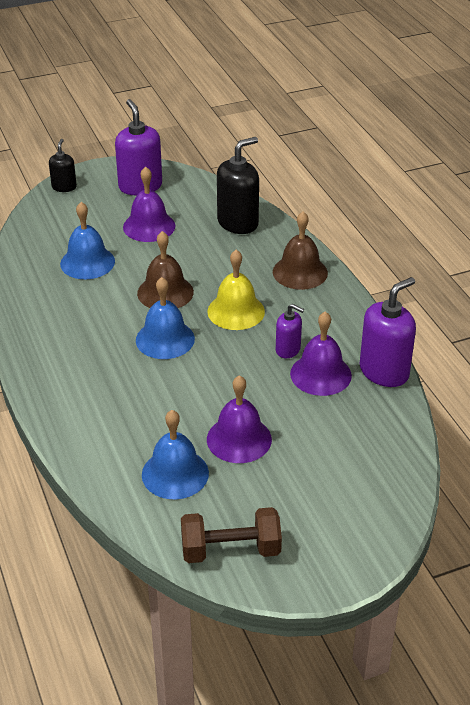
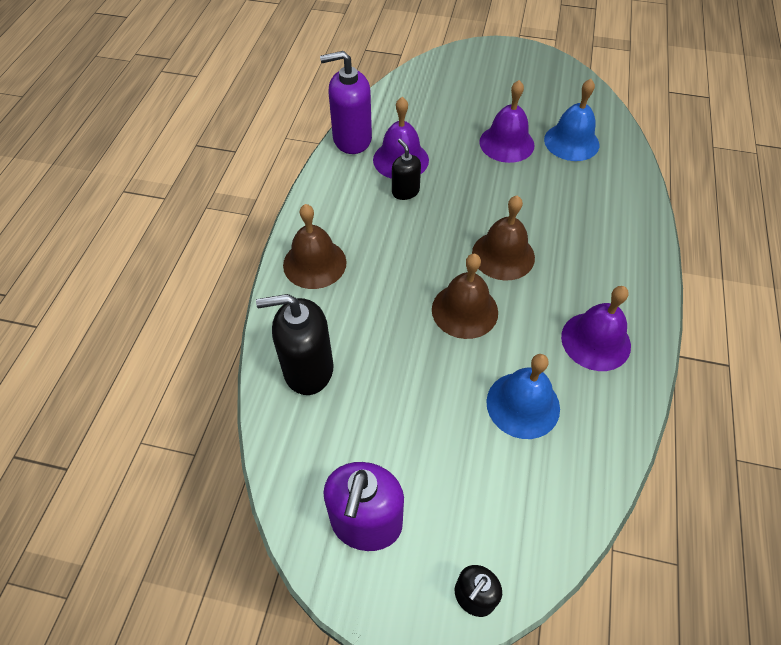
camera: 145 degrees left, 15 degrees up
(149, 226) = (412, 426): purple bell -> purple bell (595, 341)
(165, 339) = (503, 255): blue bell -> brown bell
(230, 550) = (565, 85): brown dumbbell -> none
(236, 311) = (415, 251): yellow bell -> none
(288, 350) = (405, 191): purple soap dispenser -> black soap dispenser

